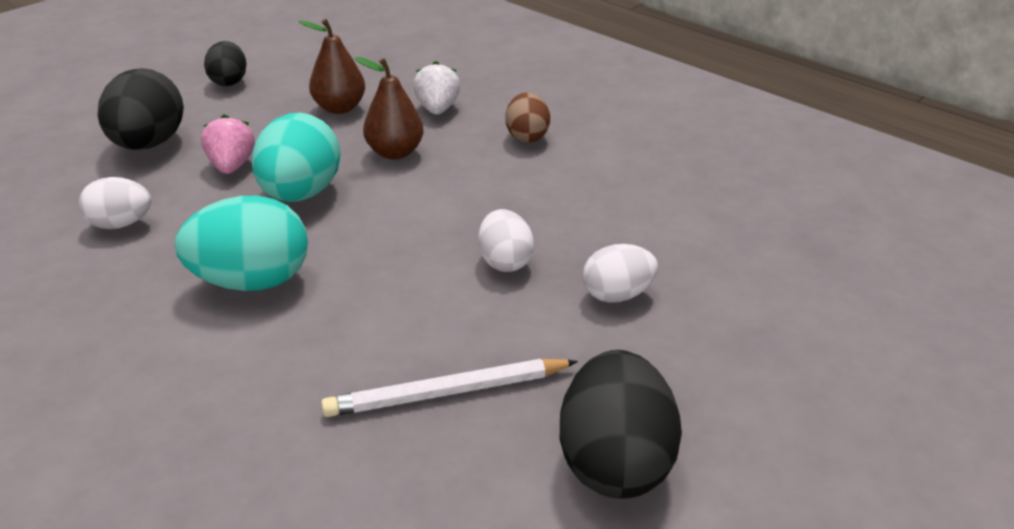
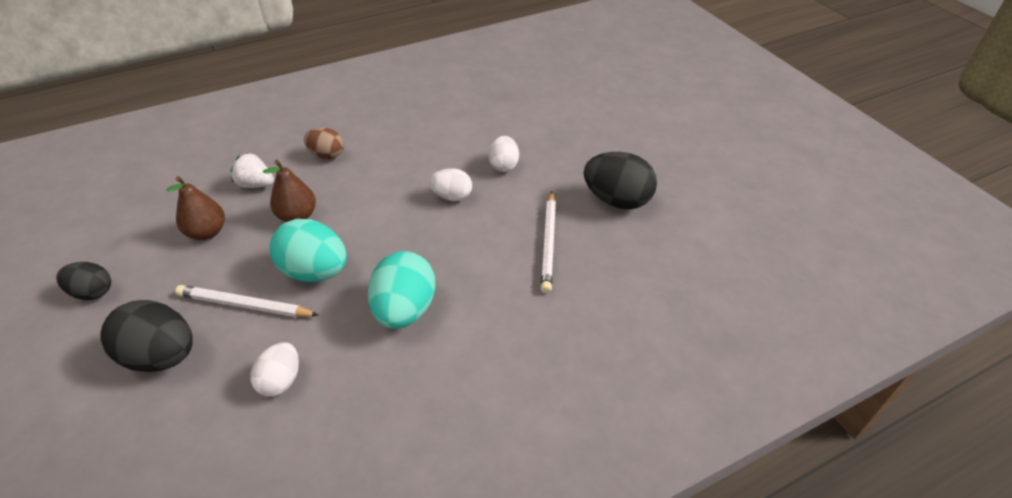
camera: 70 degrees left, 10 degrees up
(232, 166) = (245, 305): pink strawberry -> white pencil

